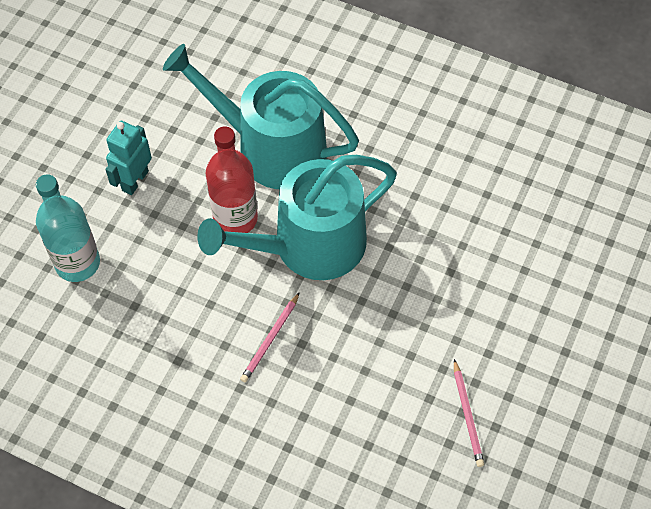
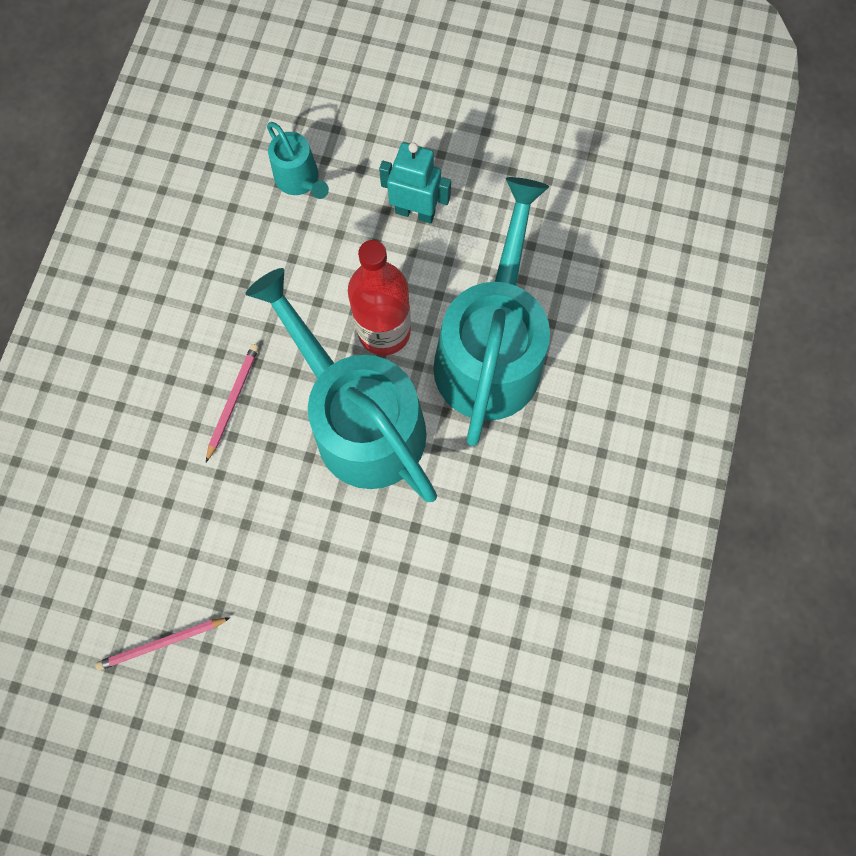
camera: 80 degrees right, 15 degrees up
(77, 263) = (299, 180): turquoise bottle -> turquoise watering can
(270, 339) = (233, 401): pink pencil -> pink pencil turned 90 degrees clockwise

